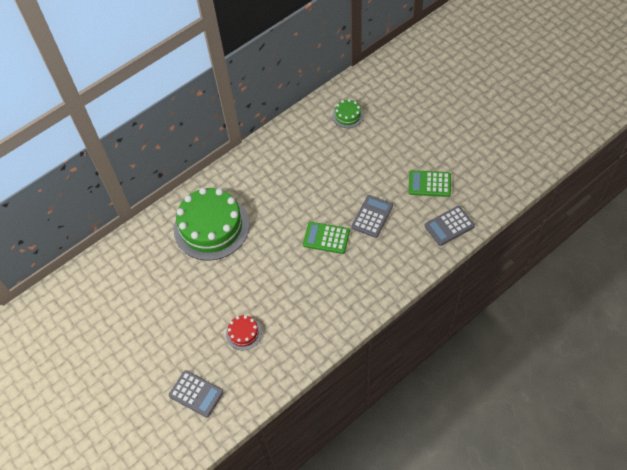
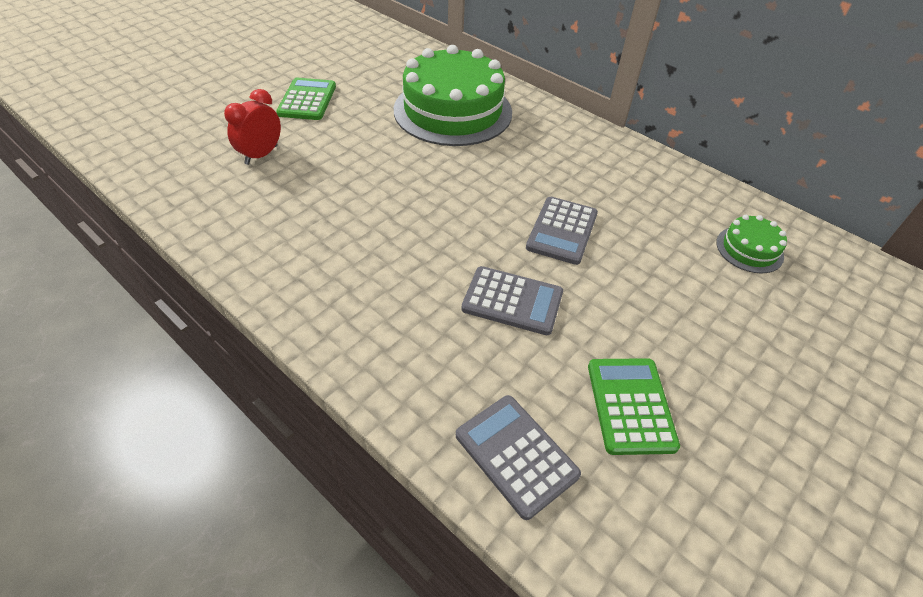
camera: 75 degrees right, 10 degrees down
(196, 394) = (169, 120): grey calculator -> grey calculator (562, 231)
(243, 333) = (261, 155): red cake -> red clock
(326, 238) = (450, 236): green calculator -> green calculator (307, 100)

